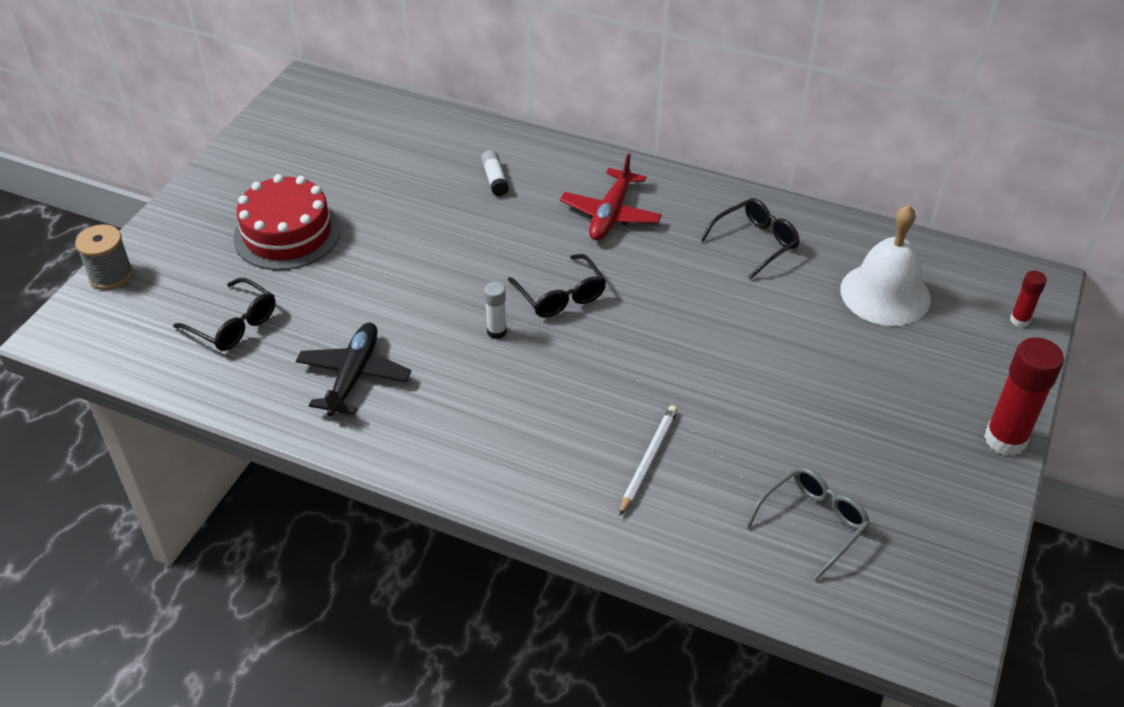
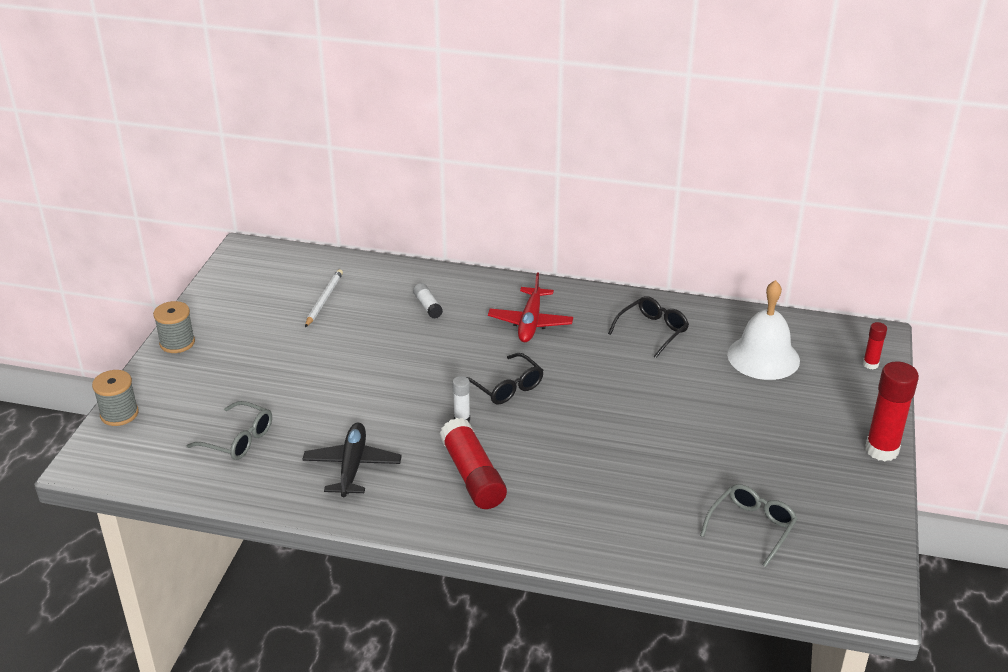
camera: 10 degrees left, 10 degrees down
(198, 193) = (177, 343): none -> grey spool
(234, 324) = (238, 440): black glasses -> grey glasses
(287, 234) = (264, 365): red cake -> none
(490, 407) = (472, 476): none -> red glue stick
(648, 460) = (611, 499): white pencil -> white pencil (324, 299)

